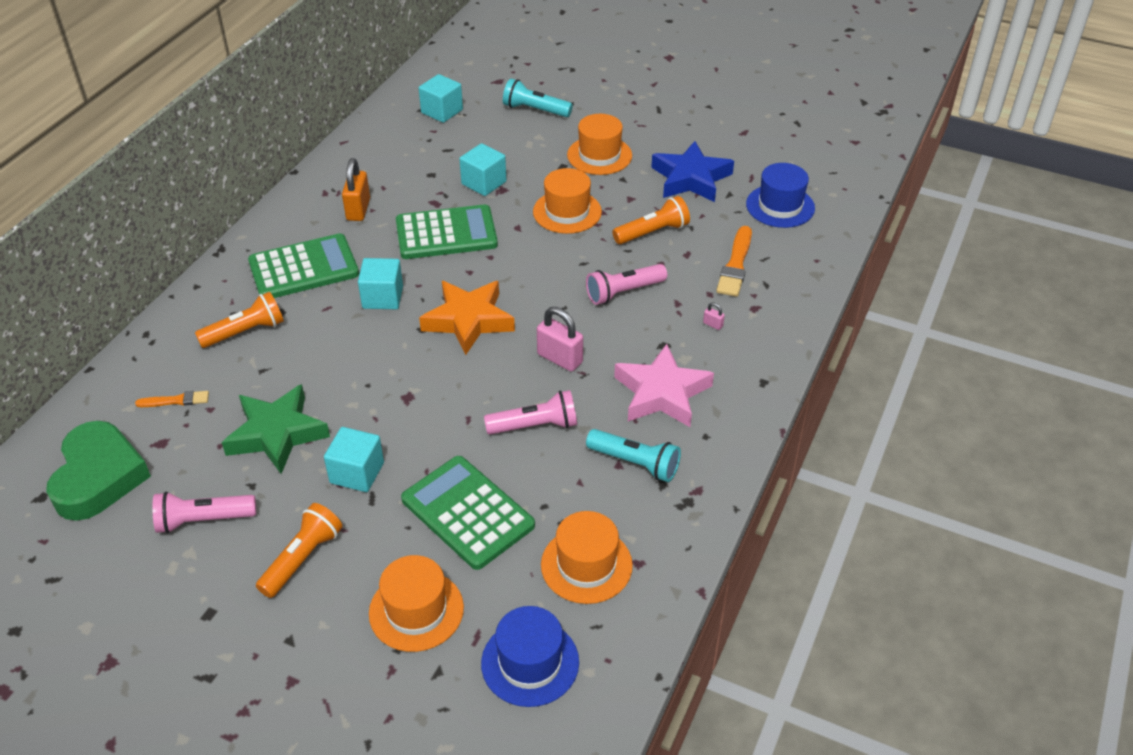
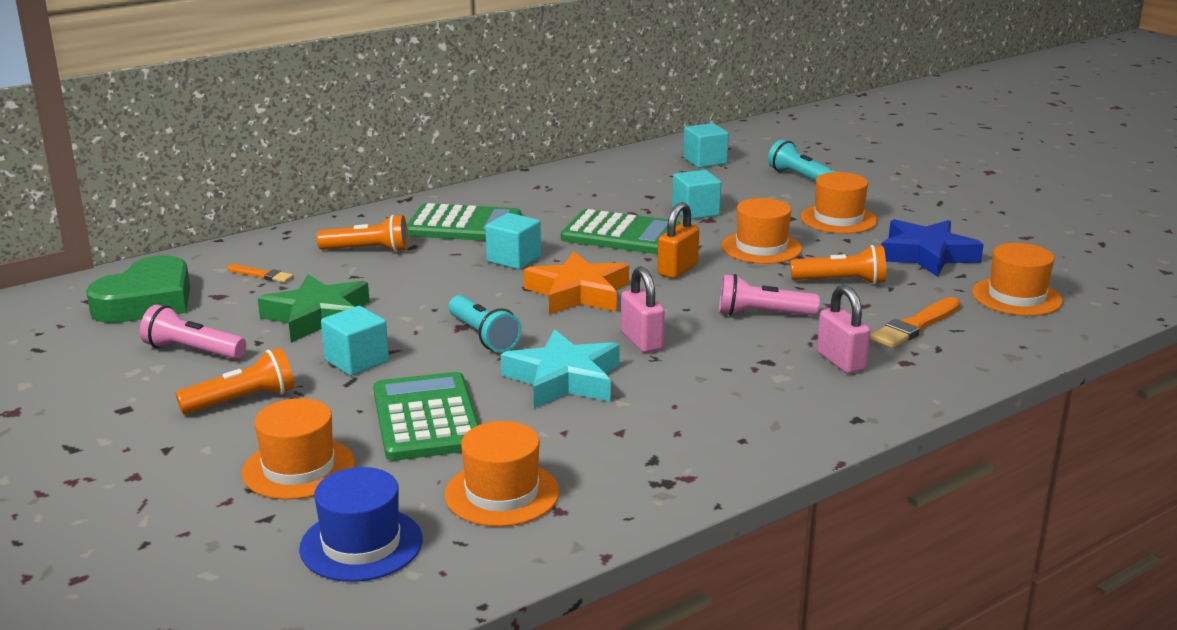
camera: 30 degrees right, 20 degrees down
(358, 209) = (555, 202): orange padlock -> orange padlock (677, 270)
(535, 425) = (563, 379): pink flashlight -> turquoise star
(635, 463) = (640, 436): turquoise flashlight -> turquoise flashlight (483, 336)
(661, 393) = (726, 395): pink star -> none
(713, 324) = (841, 361): pink padlock -> pink padlock, size x2.26
(780, 206) = (1016, 297): blue hat -> orange hat

